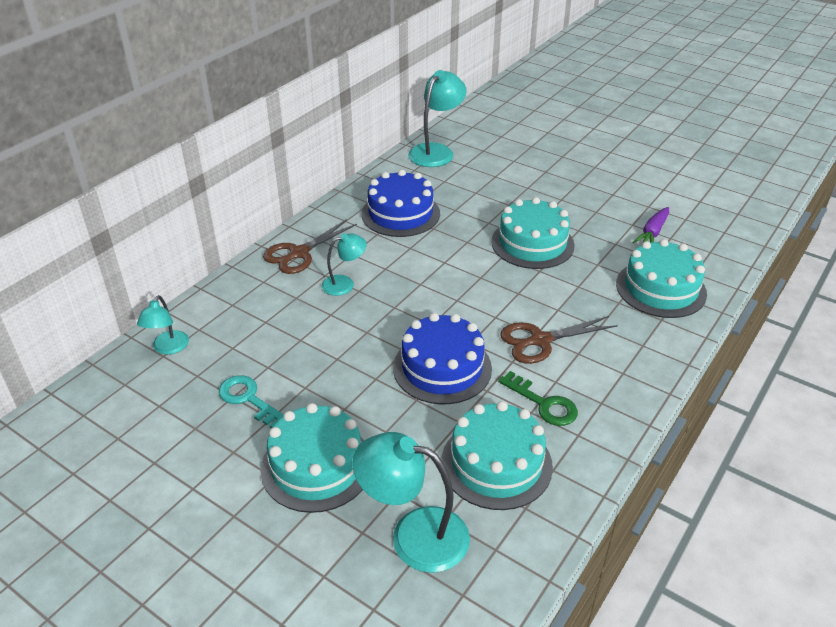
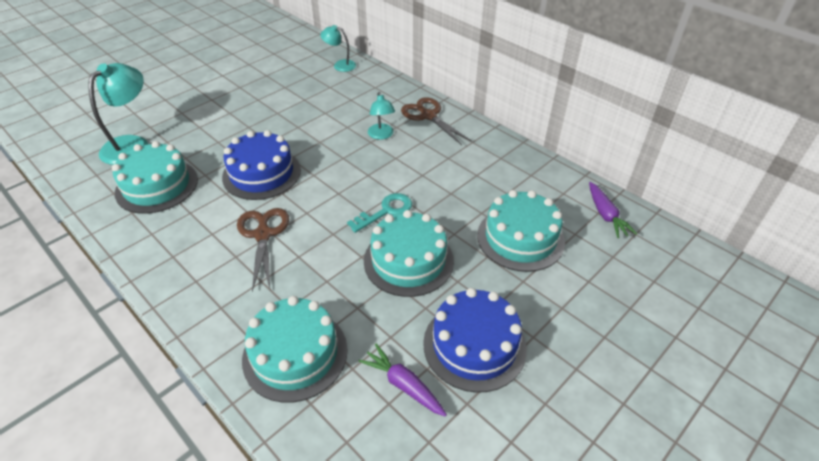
camera: 100 degrees right, 5 degrees up
(249, 399) = (278, 92): turquoise key -> turquoise key (385, 211)
(317, 466) = (208, 114): turquoise cake -> turquoise cake (520, 238)
(400, 214) = (479, 175): blue cake -> blue cake (474, 345)
(436, 151) = (605, 215): turquoise lamp -> purple carrot
(543, 403) = (193, 221): green key -> none

